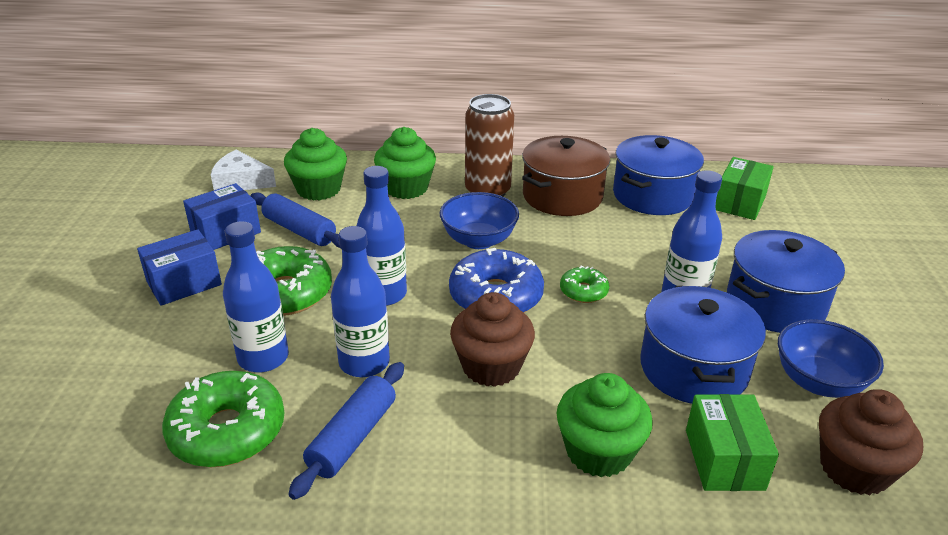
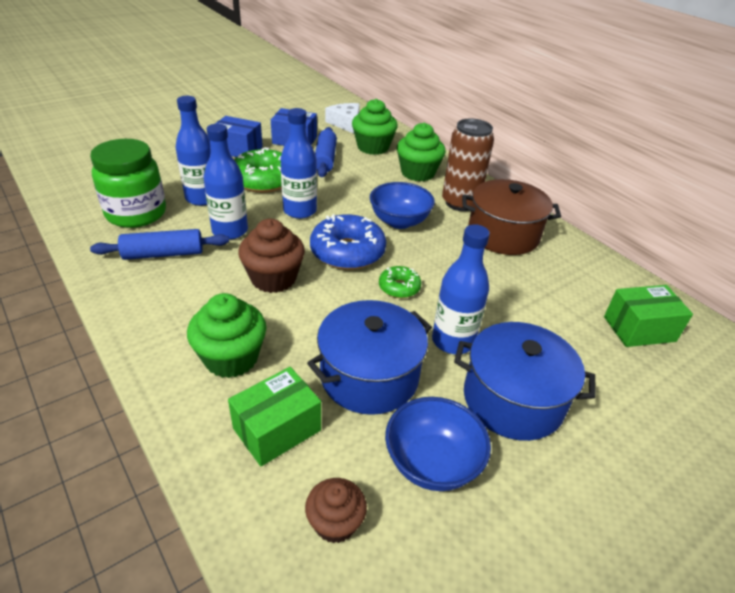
camera: 50 degrees right, 5 degrees up
(227, 431) = (136, 214): green donut -> green jar
(652, 195) = (572, 276): blue pot -> none
(854, 468) = (335, 523): brown cupcake -> brown cupcake, size x0.62

